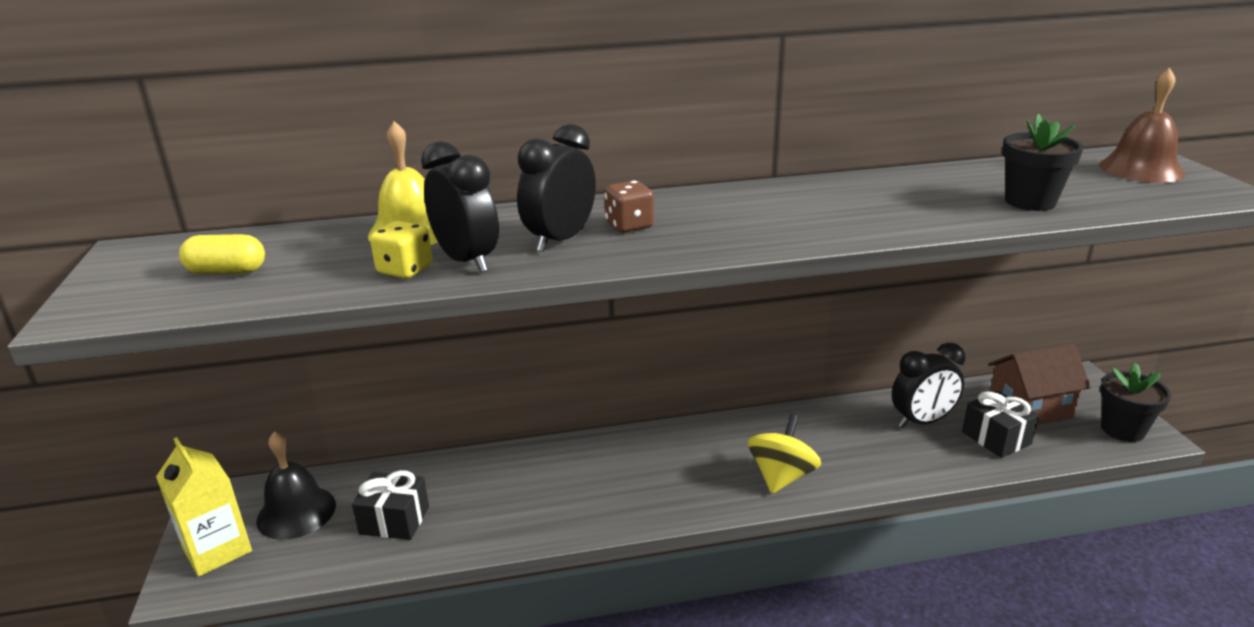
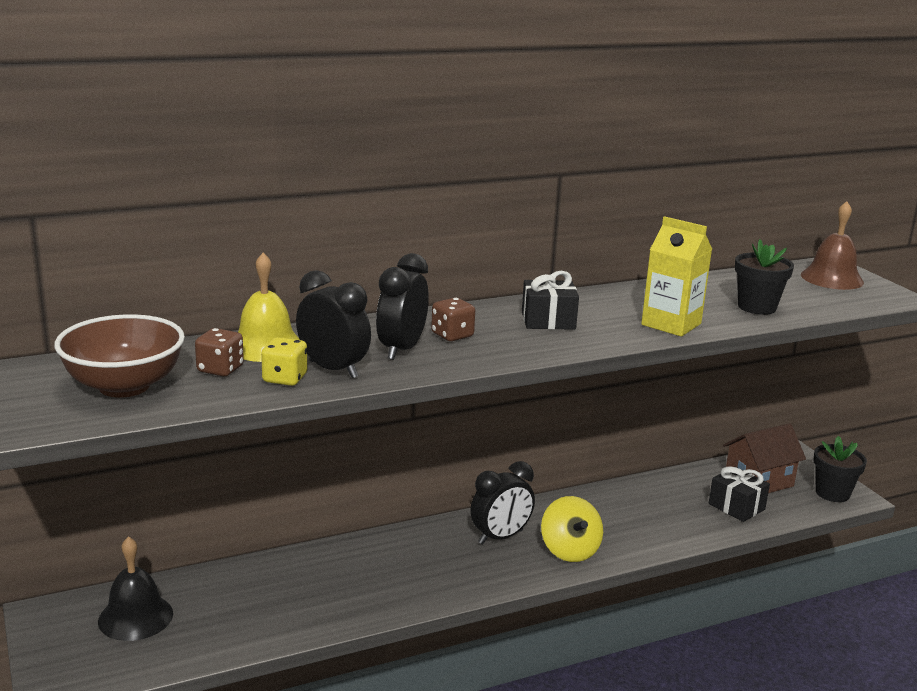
camera: 15 degrees left, 5 degrees down
(217, 550) = (73, 655): yellow carton -> yellow carton (671, 324)
(227, 272) = (124, 386): yellow capsule -> brown bowl
(343, 256) = (220, 369): none -> brown dice
(394, 520) = (235, 615): black gift -> black gift (548, 321)
(781, 476) = (569, 550): yellow spinning top -> yellow spinning top turned 150 degrees clockwise
(922, 421) = (674, 498): black clock -> black clock (500, 537)

